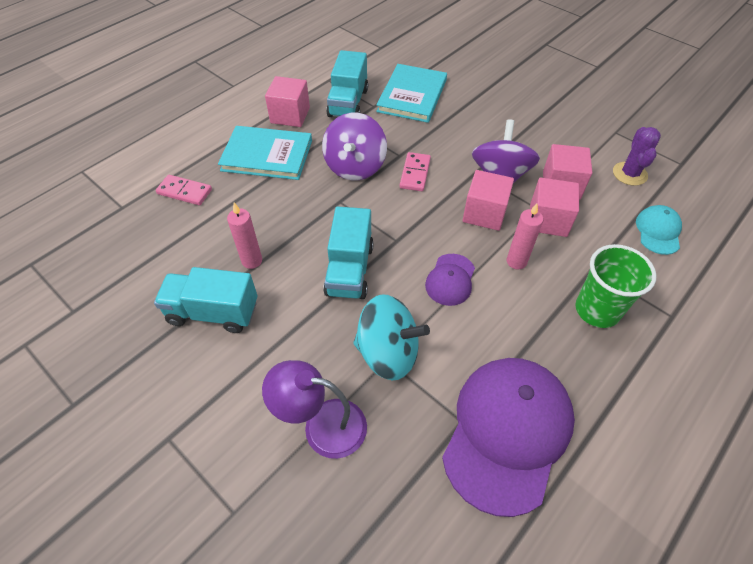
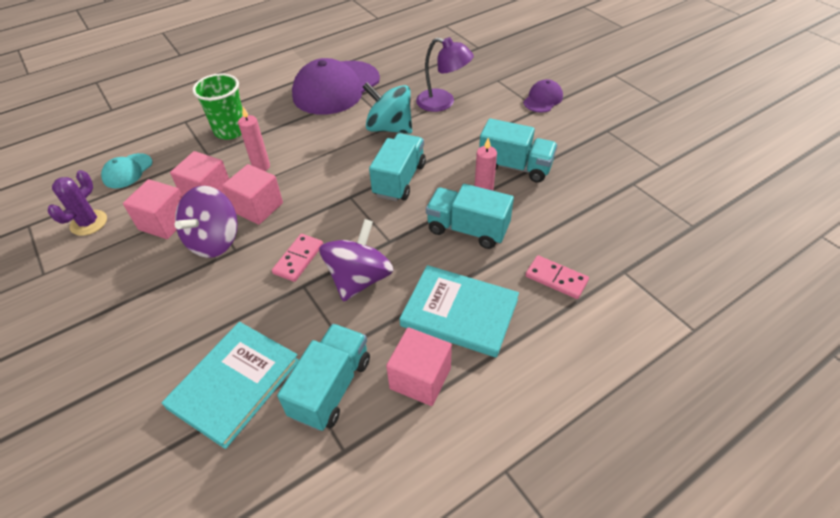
camera: 165 degrees left, 5 degrees down
(266, 224) = (467, 229): none -> turquoise truck
(450, 280) = (322, 162): purple cap -> purple cap (543, 99)

